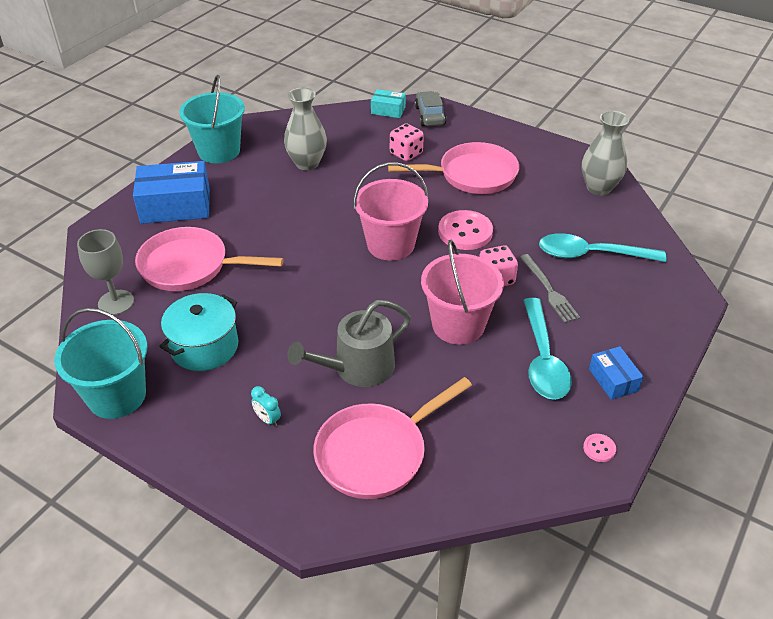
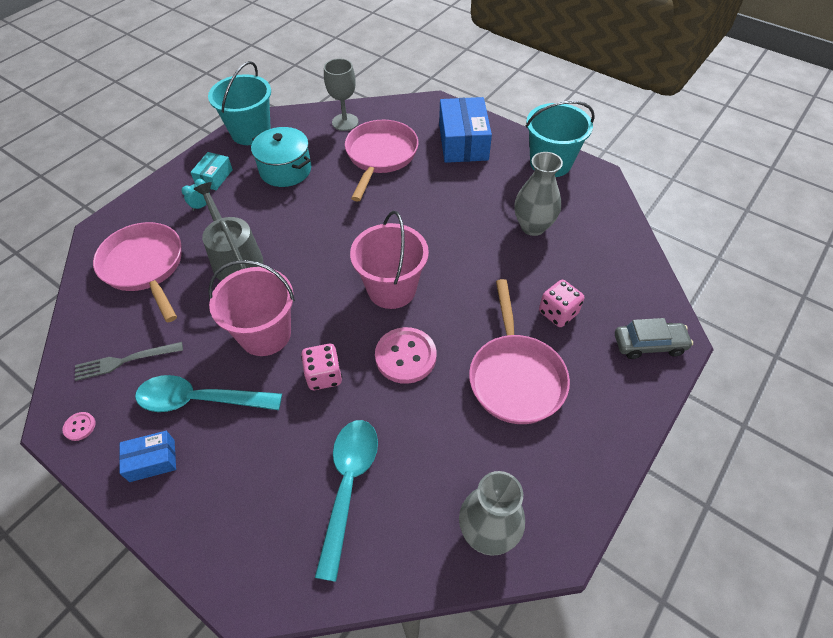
camera: 95 degrees right, 10 degrees up
(388, 110) = (654, 301): turquoise box -> turquoise box (214, 177)
(549, 290) = (295, 425): grey fork -> grey fork (124, 361)

